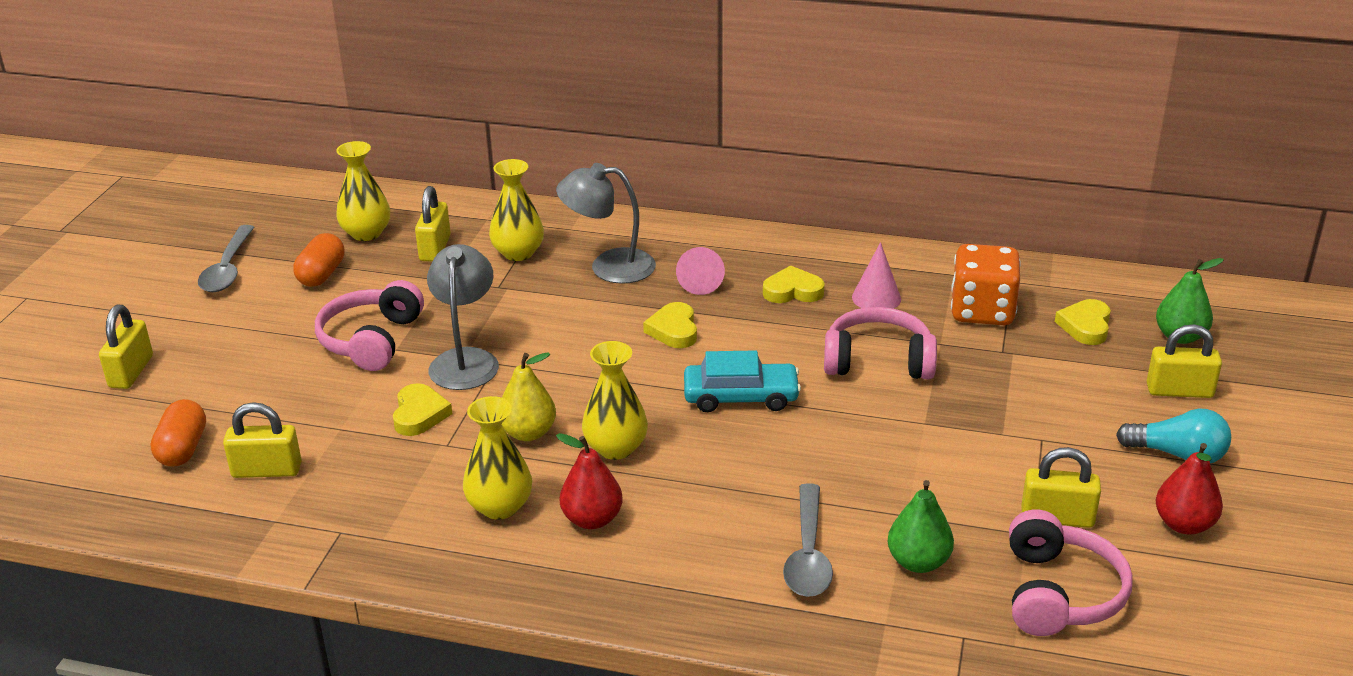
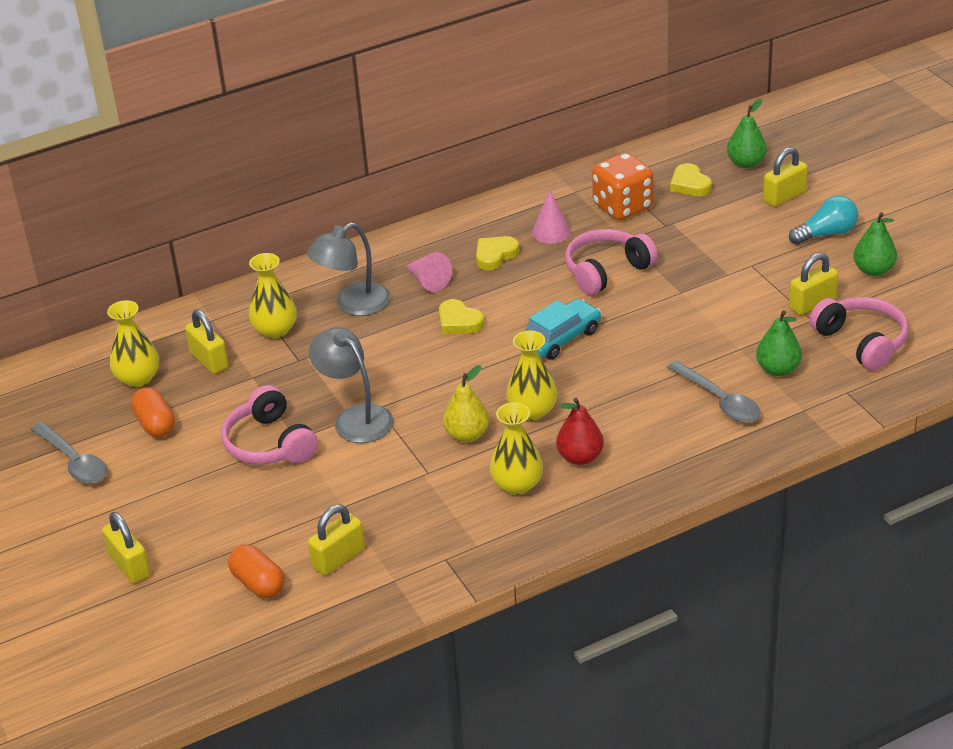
camera: 40 degrees left, 5 degrees up
(419, 414) = (381, 466): yellow heart -> none
(1184, 524) = (873, 270): red pear -> green pear

